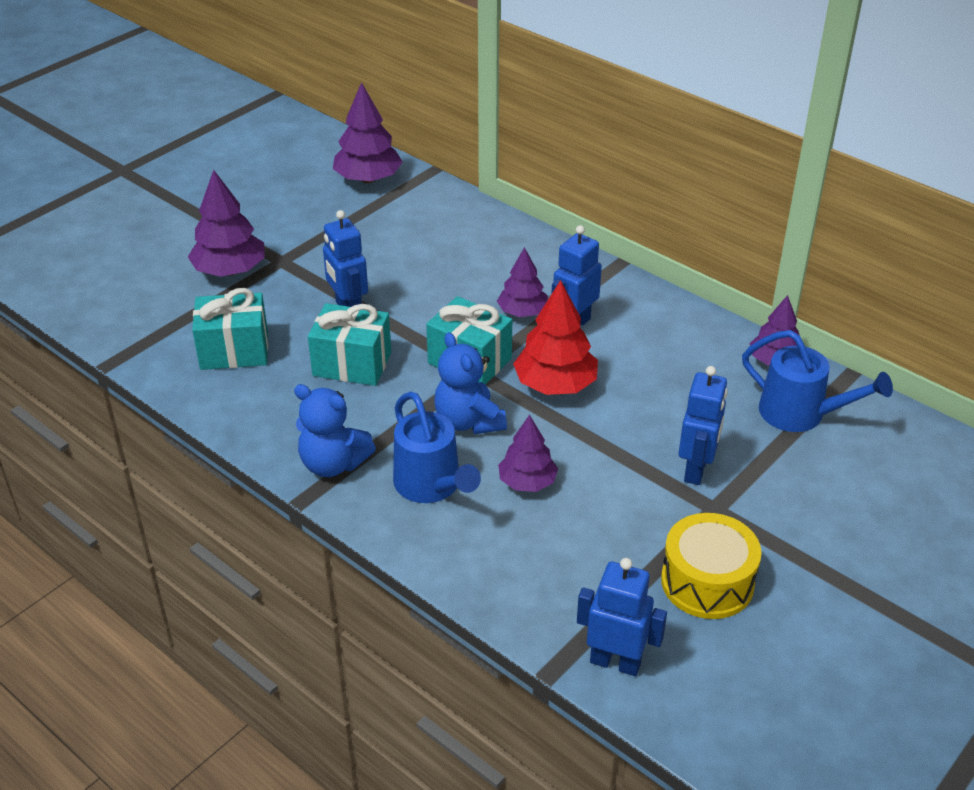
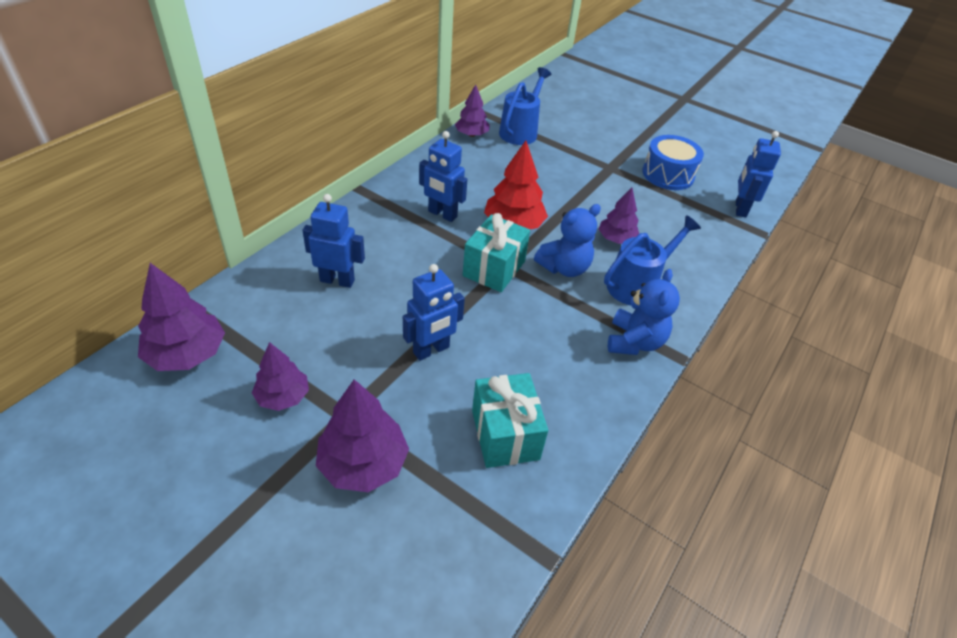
camera: 100 degrees left, 5 degrees up
(352, 364) = (510, 340): turquoise gift -> none
(522, 312) = (428, 240): purple tree -> purple tree (283, 397)
(696, 470) = (581, 171): blue robot -> blue robot (337, 280)
(707, 582) = (668, 174): yellow drum -> blue drum

